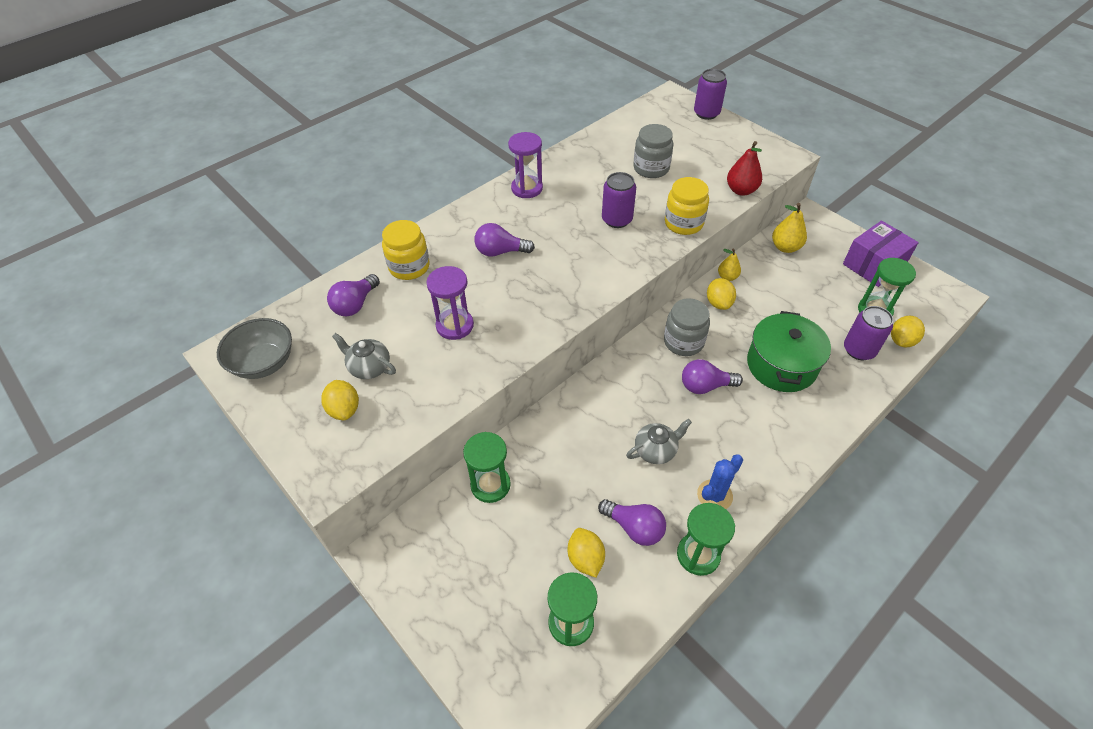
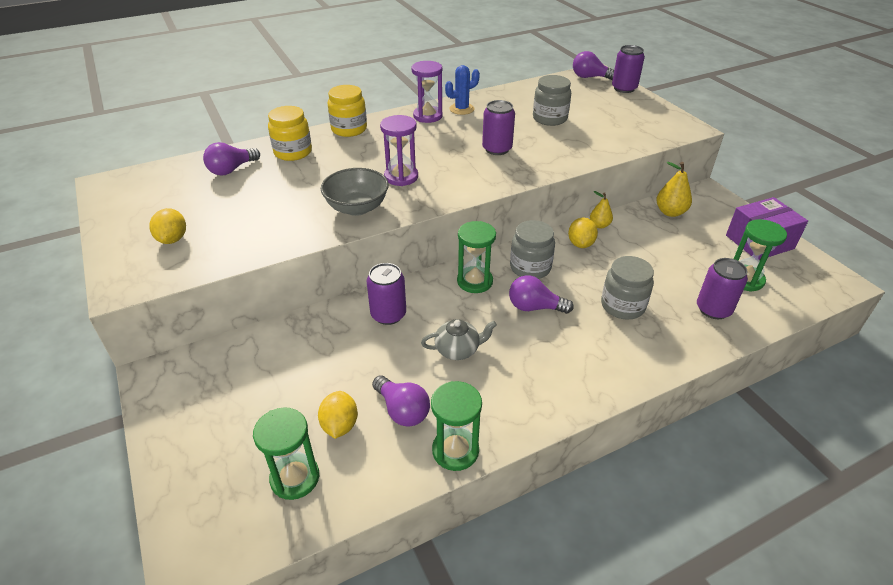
camera: 15 degrees right, 10 degrees down
(264, 363) = (131, 195): grey bowl -> grey bowl (357, 208)
(369, 367) = (213, 214): grey teapot -> none
(455, 325) = (305, 198): purple hourglass -> purple hourglass (401, 177)
(490, 485) = (285, 343): green hourglass -> green hourglass (474, 281)
(500, 252) = (378, 154): purple light bulb -> purple light bulb (590, 77)
(574, 428) = (388, 314): none -> purple can
(683, 223) = (559, 161): yellow jar -> yellow jar (349, 129)
(714, 495) = (499, 402): blue cactus -> blue cactus (461, 109)
(741, 190) = (629, 146): red pear -> none
(781, 365) = (622, 306): green pot -> grey jar
(901, 341) = (765, 310): yellow lemon -> none

